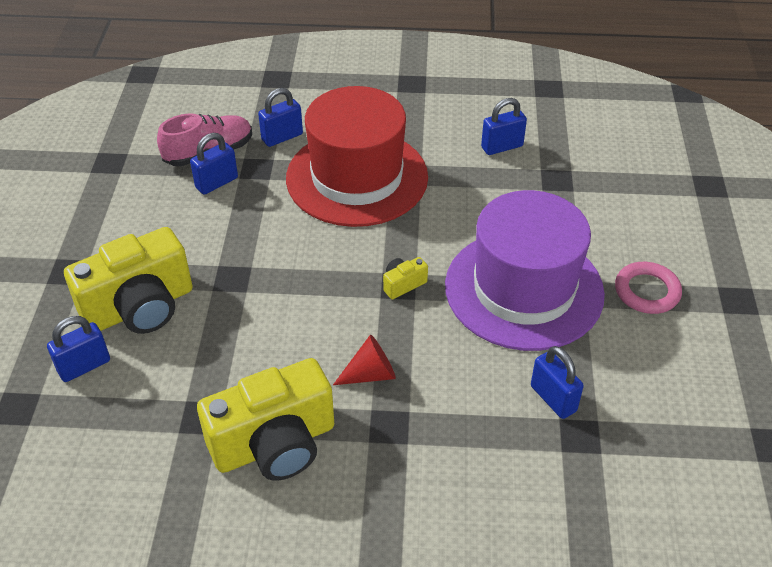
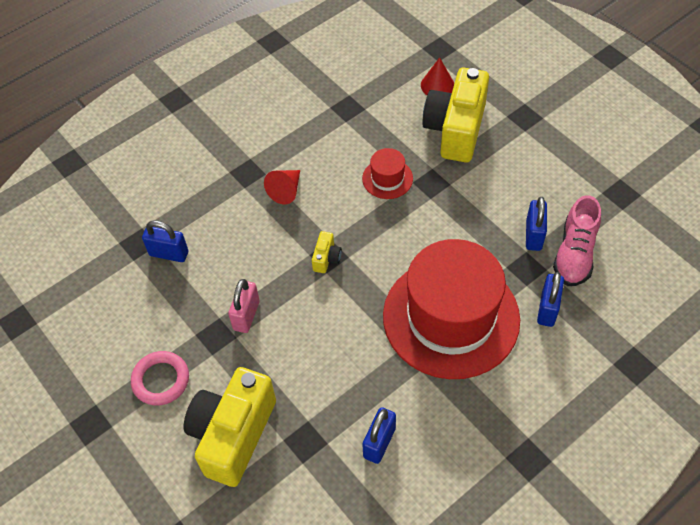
camera: 140 degrees right, 10 degrees up
(84, 366) = (437, 85): blue padlock -> red cone
(263, 311) = (387, 178): none -> red hat
(274, 444) = (296, 123): yellow camera -> yellow camera (233, 435)
(524, 289) = (246, 315): purple hat -> pink padlock

